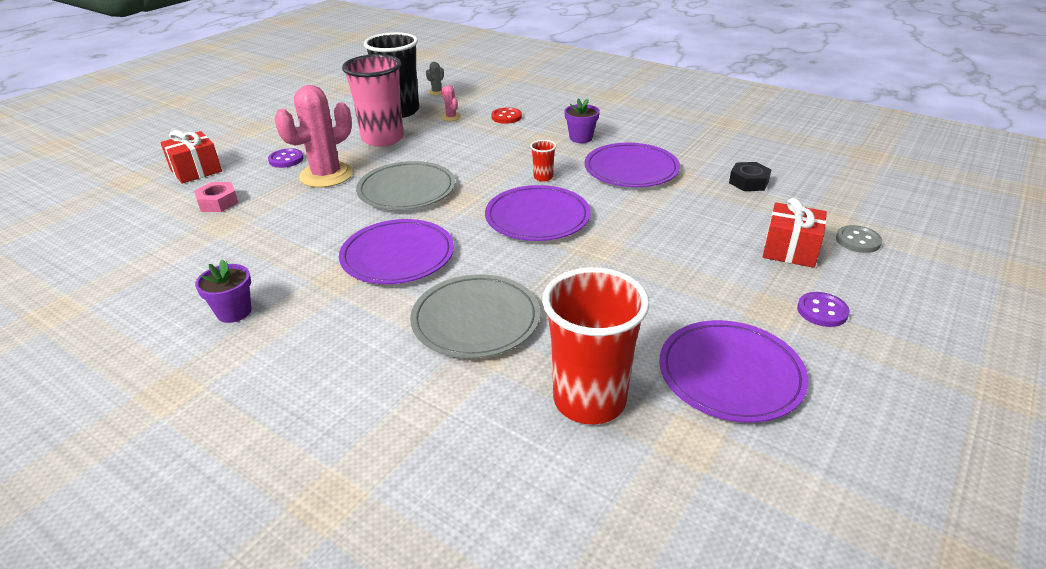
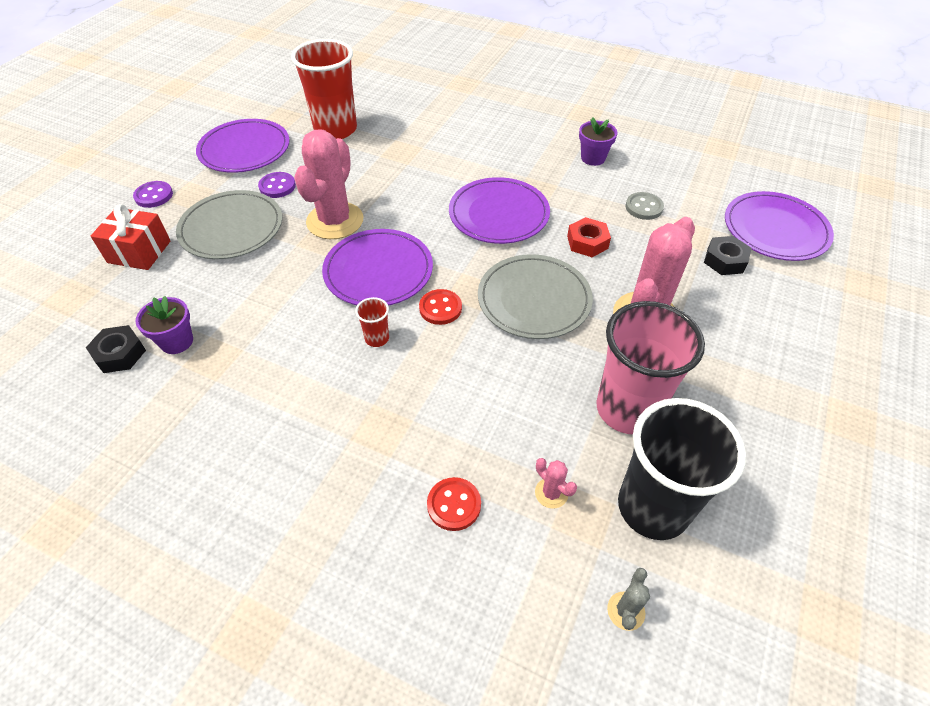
camera: 170 degrees right, 15 degrees up
(196, 170) = (812, 309): red gift -> none
(218, 202) = (725, 260): pink nut -> black nut
(286, 159) = (723, 343): purple button -> purple button (277, 186)
(326, 224) = (587, 242): none -> red nut
(476, 320) = (415, 167): grey plate -> grey plate (231, 228)
(487, 190) = (440, 308): none -> red button
(581, 138) = (324, 443): purple flower pot -> purple flower pot (177, 341)
(582, 263) = (335, 221): none -> pink cactus
(631, 169) = (262, 367): purple plate -> purple plate (775, 229)
(858, 241) = (64, 269): grey button -> grey button (644, 207)

